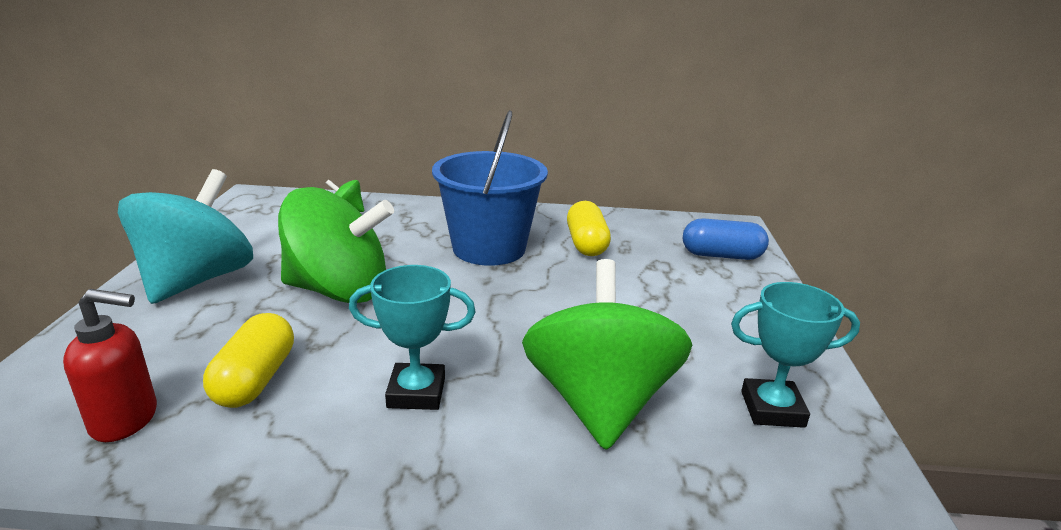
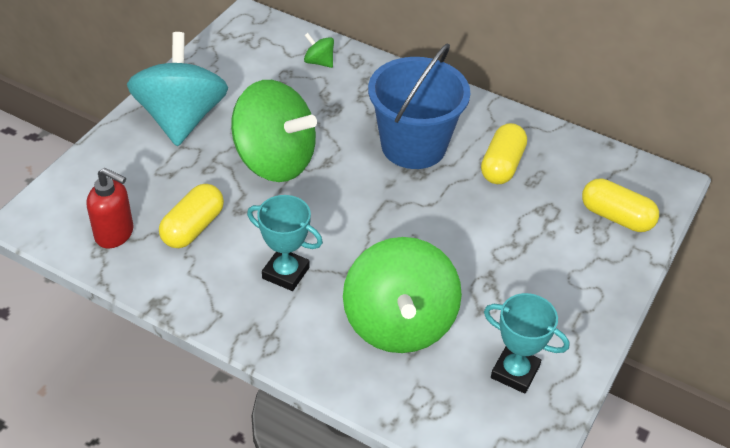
camera: 25 degrees right, 20 degrees up
(197, 280) = (181, 118): turquoise spinning top -> turquoise spinning top turned 45 degrees counterclockwise
(599, 402) = (399, 323): green spinning top -> green spinning top turned 150 degrees clockwise
(721, 255) = (616, 217): blue capsule -> yellow capsule

